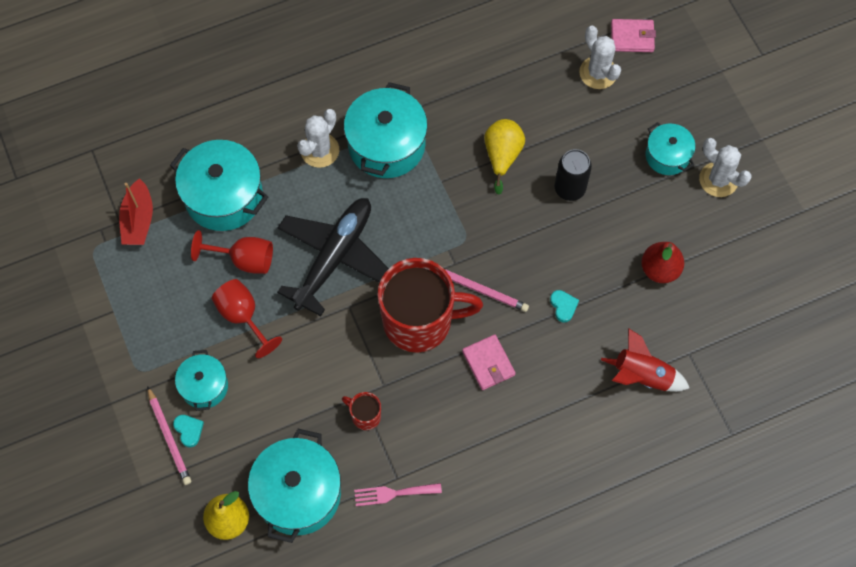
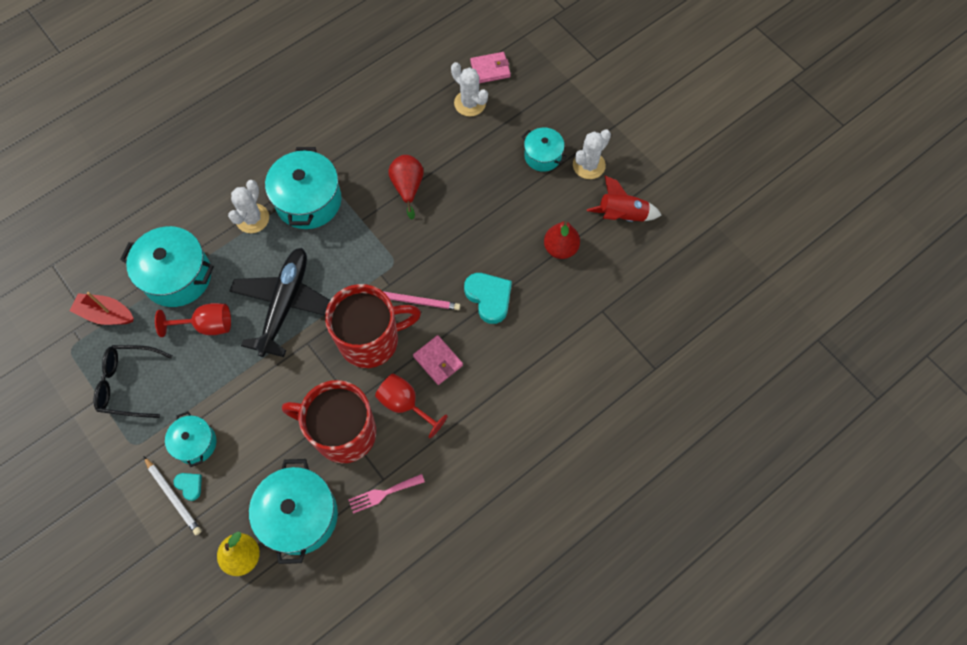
camera: 15 degrees left, 0 degrees up
(138, 220) = (106, 314): red boat -> red boat turned 120 degrees clockwise
(147, 303) = (128, 384): none -> black glasses
(169, 437) = (173, 496): pink pencil -> white pencil
(243, 316) = (216, 374): red goblet -> red goblet (405, 404)
(365, 416) = (343, 432): red mug -> red mug, size x2.40
(502, 156) = (408, 187): yellow pear -> red pear
(563, 306) = (489, 298): turquoise heart -> turquoise heart, size x1.94
(569, 189) = (470, 201): black can -> none
(642, 376) = (569, 339): red rocket -> red rocket (622, 215)
(718, 180) = (589, 165): white cactus -> white cactus turned 75 degrees counterclockwise

